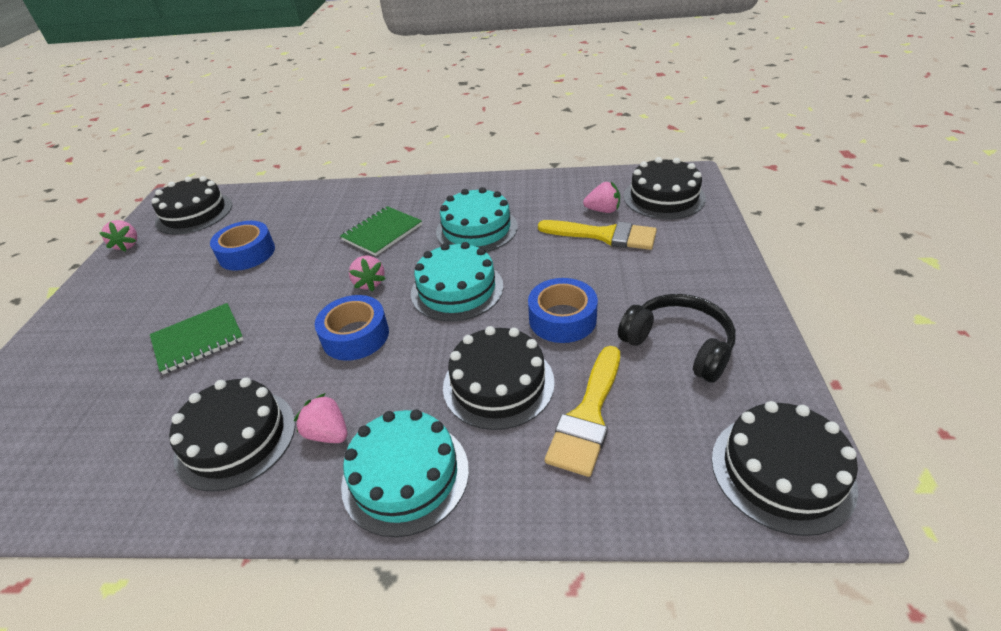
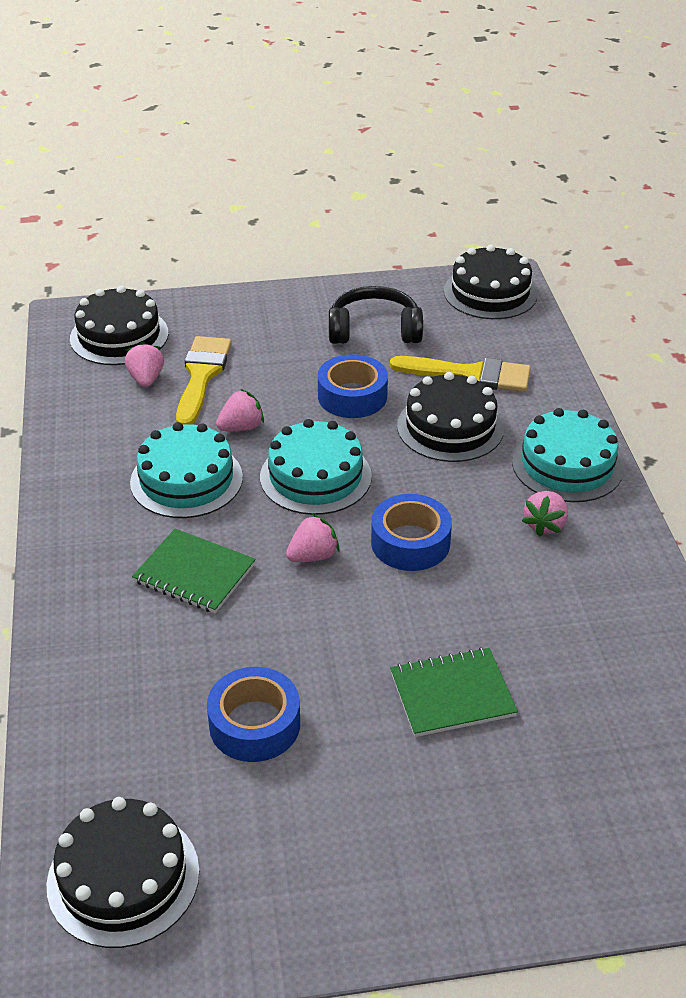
camera: 105 degrees left, 0 degrees up
(127, 245) = (237, 942): pink strawberry -> pink strawberry (241, 427)
(198, 340) = (452, 694): green notebook -> green notebook turned 60 degrees counterclockwise
(236, 438) = (576, 591): black cake -> none
(679, 345) = (374, 330): black headphones -> black headphones turned 60 degrees clockwise

